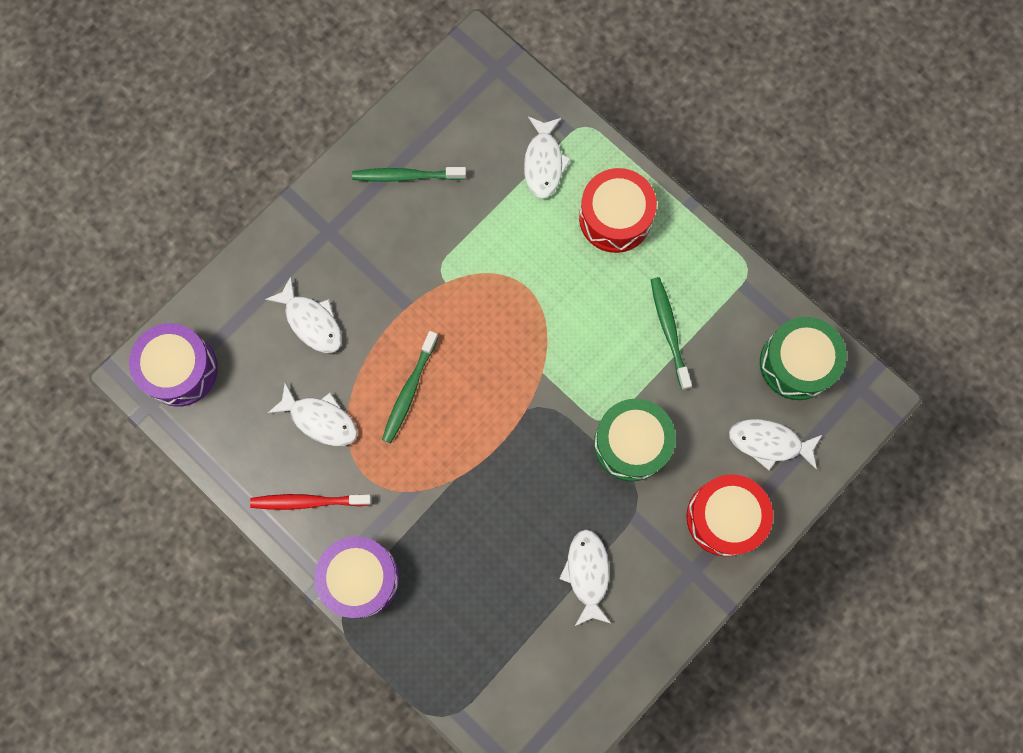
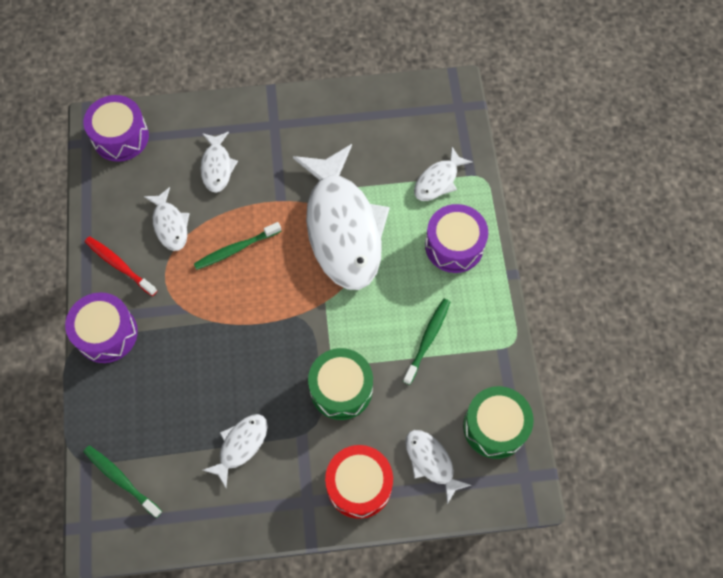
camera: 40 degrees right, 10 degrees down
(406, 176) = (347, 127): green toothbrush -> green toothbrush (121, 480)
(494, 284) = (343, 227): none -> white fish
(615, 218) = (454, 245): red drum -> purple drum

